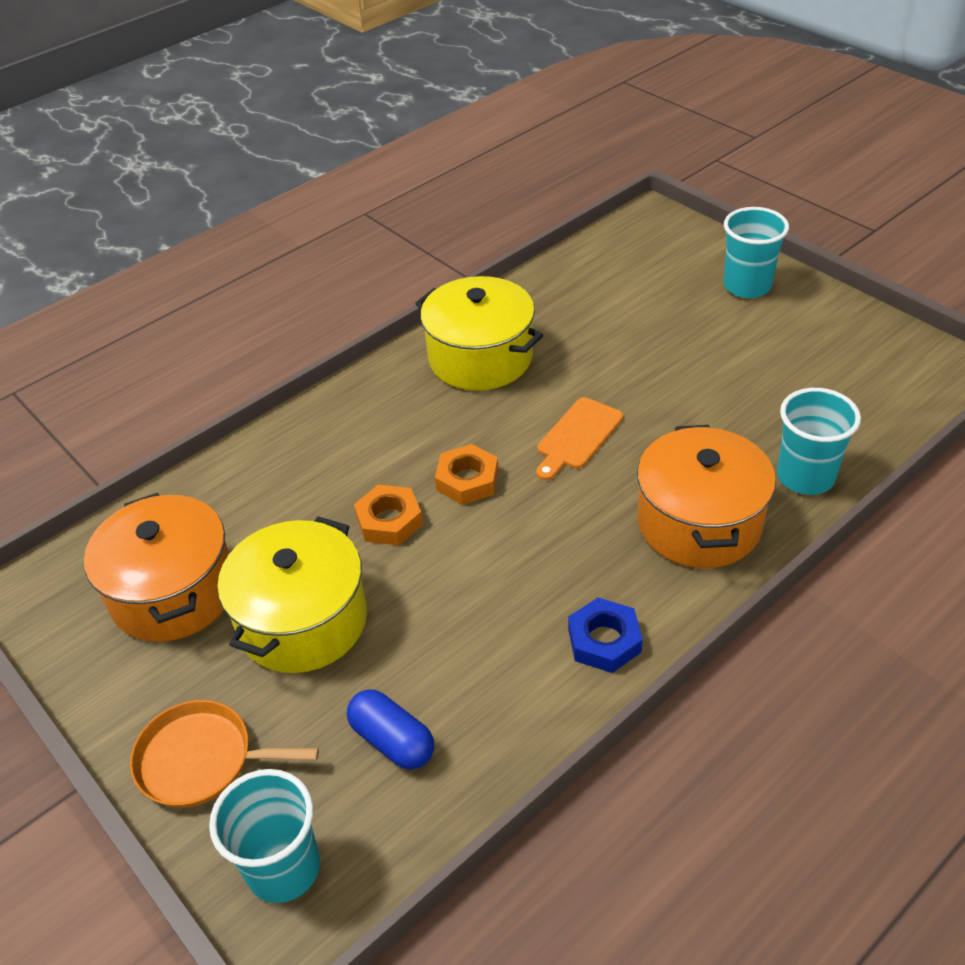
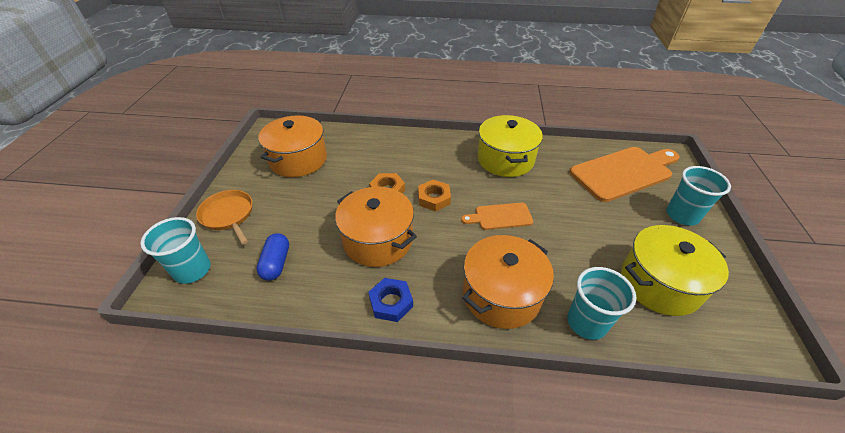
camera: 45 degrees right, 0 degrees up
(303, 620) = (314, 199): yellow pot -> yellow pot (659, 283)
(478, 591) = (378, 240): none -> orange pot
(634, 274) = (624, 172): none -> orange cutting board

